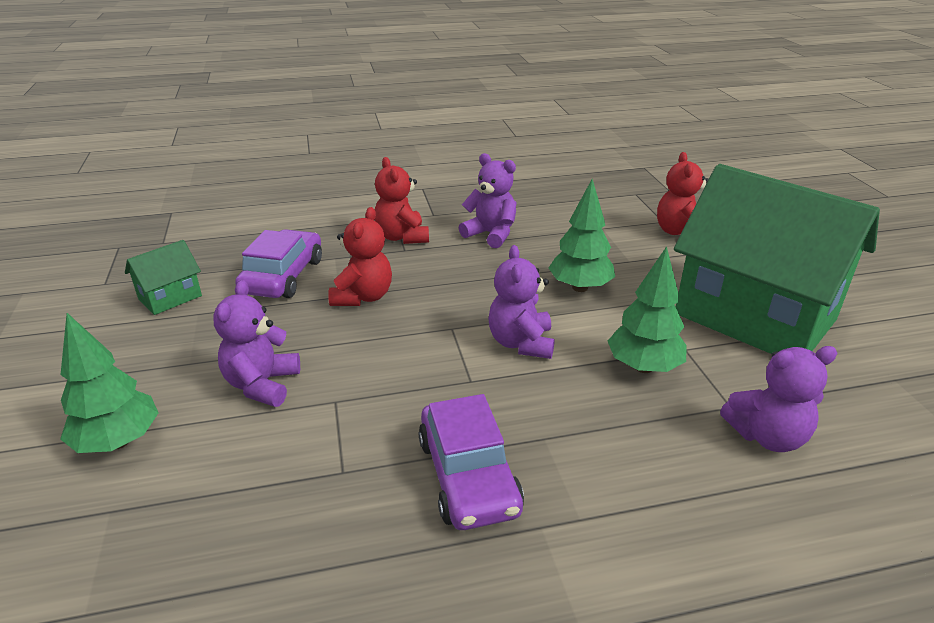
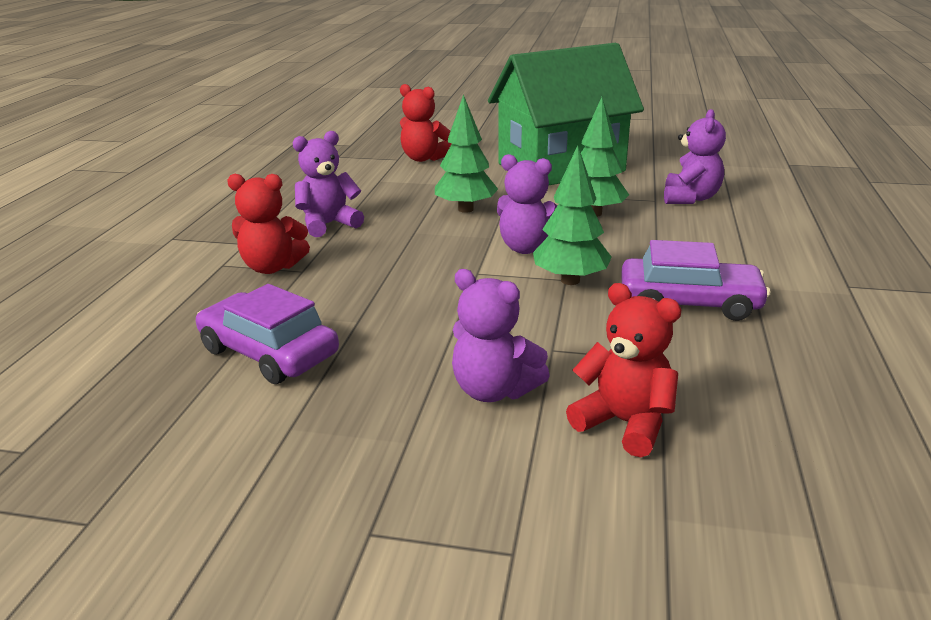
camera: 65 degrees left, 5 degrees down
(118, 441) = (540, 508): green tree -> green tree (570, 280)
(170, 297) = (219, 450): green house -> none
(363, 297) = (374, 308): red teddy bear -> red teddy bear (624, 423)

